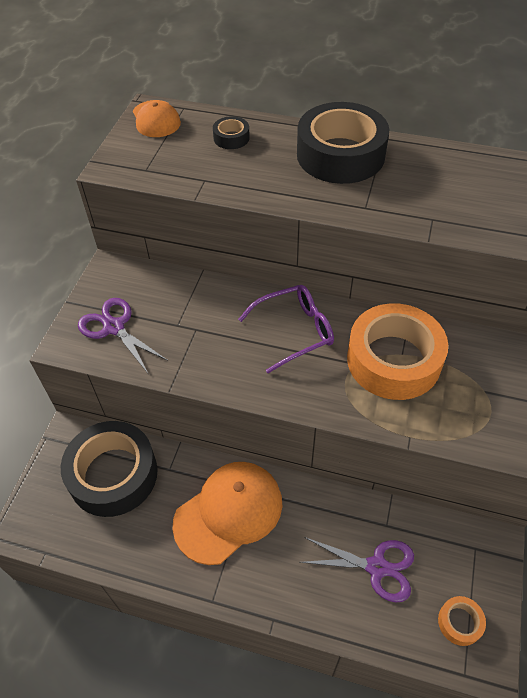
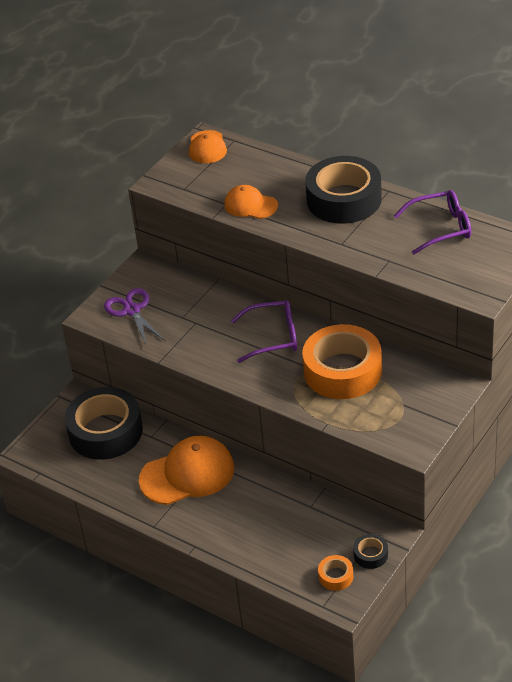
camera: 20 degrees right, 10 degrees down
(231, 138) = (262, 172): black tape -> black tape (370, 555)
(235, 177) = (250, 205): none -> orange cap
(377, 567) = (288, 531): purple scissors -> none
(468, 171) = (441, 228): none -> purple glasses

